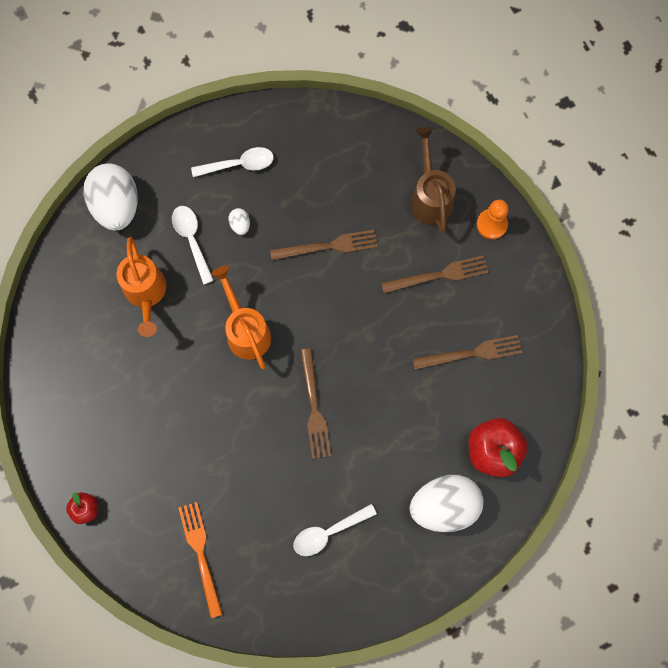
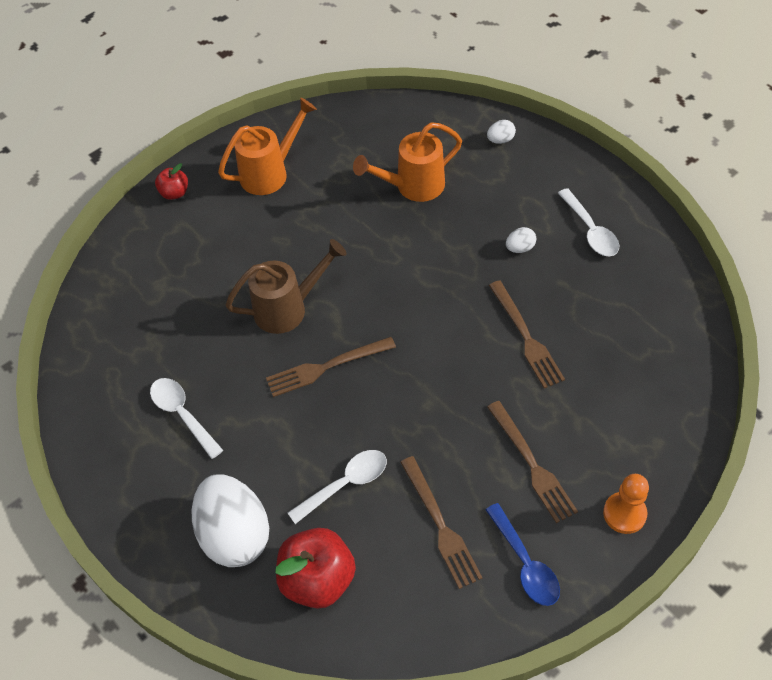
camera: 80 degrees right, 20 degrees down
(116, 205) = (500, 140): white egg -> white egg, size x0.40
(192, 240) = (486, 210): white spoon -> white spoon (345, 484)
(201, 554) = (141, 299): orange fork -> none
(246, 331) = (398, 281): orange watering can -> orange watering can (270, 173)
(430, 197) = (632, 432): brown watering can -> brown watering can (287, 308)
(513, 302) = (525, 563): none -> blue spoon

